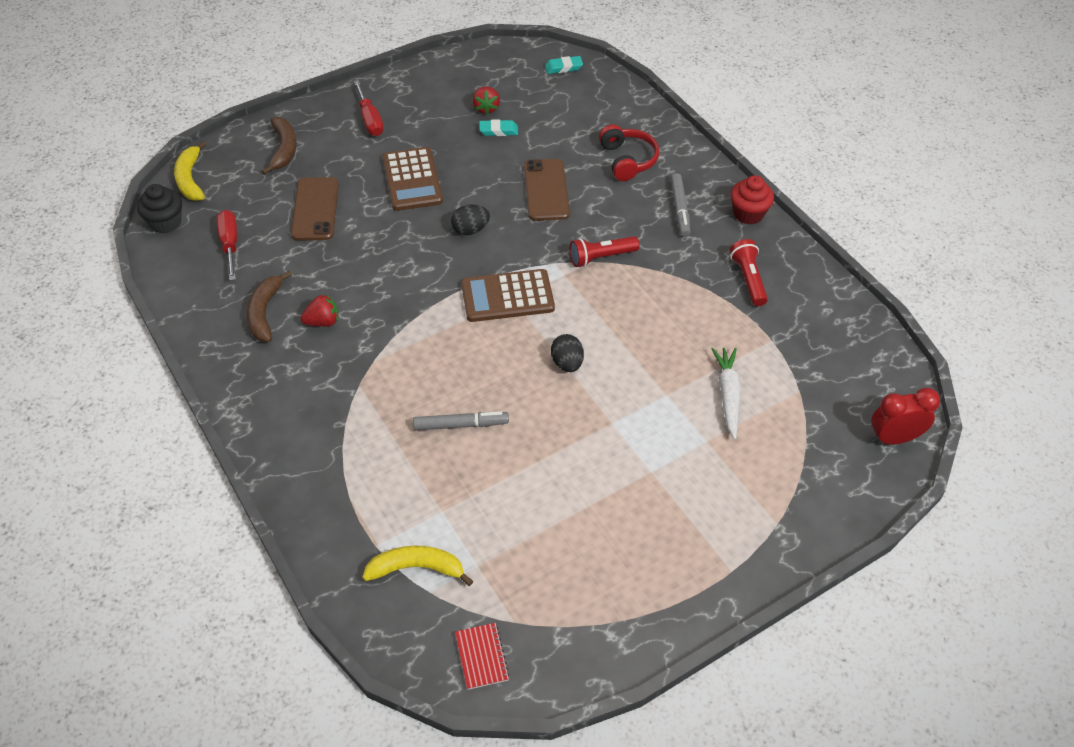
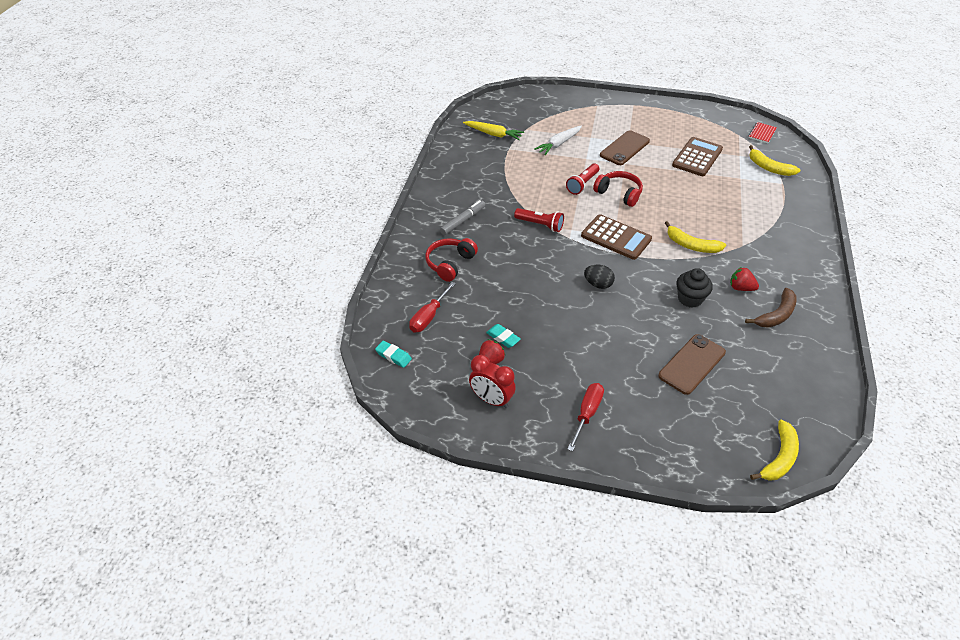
camera: 135 degrees left, 5 degrees down
(166, 222) = (819, 428): black cupcake -> black cupcake (690, 299)
(230, 244) = (775, 377): red screwdriver -> red screwdriver (429, 316)
(284, 149) = (680, 433): brown banana -> none
(412, 180) = (602, 341): brown calculator -> brown calculator (697, 157)
(417, 343) = (691, 245): none -> yellow banana
(461, 425) = (701, 200): grey marker -> none
(546, 190) = (523, 278): brown phone -> brown phone (624, 148)
(567, 363) = (619, 193): black egg -> red headphones
(748, 214) = (432, 197): red cupcake -> none
(748, 279) = (480, 173): red flashlight -> red flashlight (582, 184)
(821, 350) = (493, 134): none -> yellow carrot
(893, 438) = (512, 99): red clock -> red clock (491, 400)

